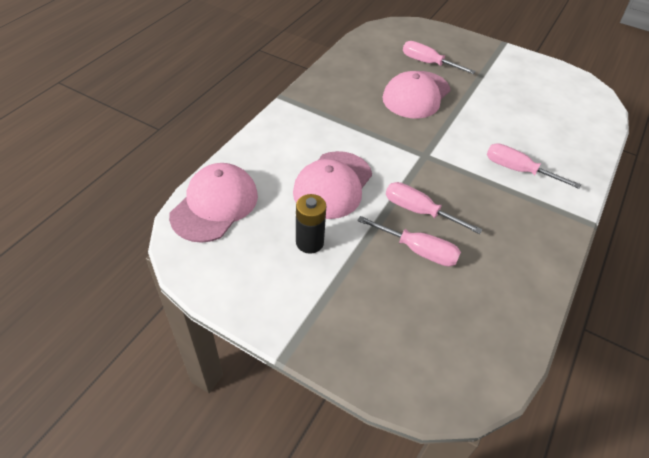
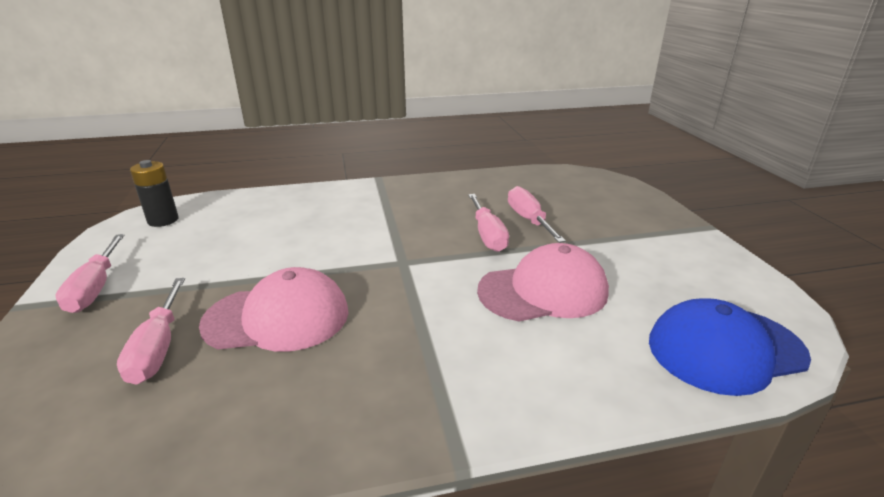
camera: 130 degrees left, 20 degrees down
(215, 205) = (725, 349): pink cap -> blue cap
(309, 242) = (625, 265): black battery -> black battery (163, 220)
(517, 170) = (353, 214): pink screwdriver -> pink screwdriver (95, 288)

